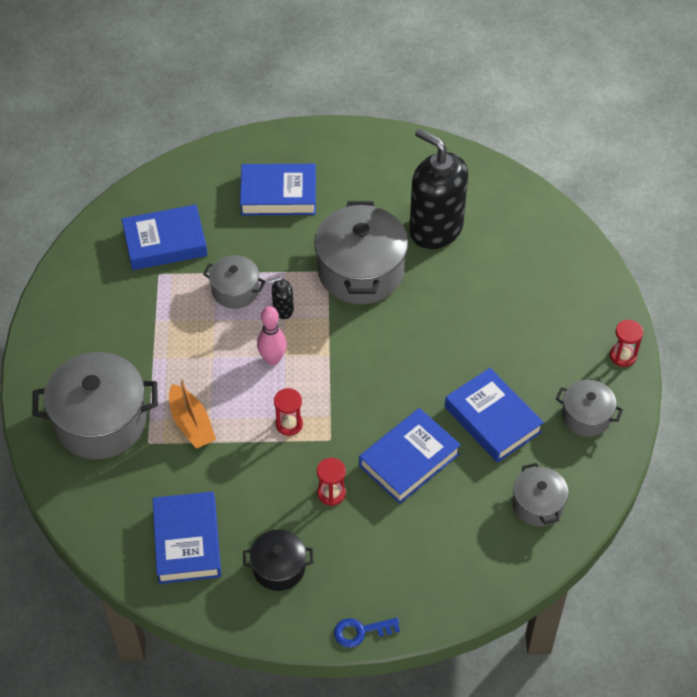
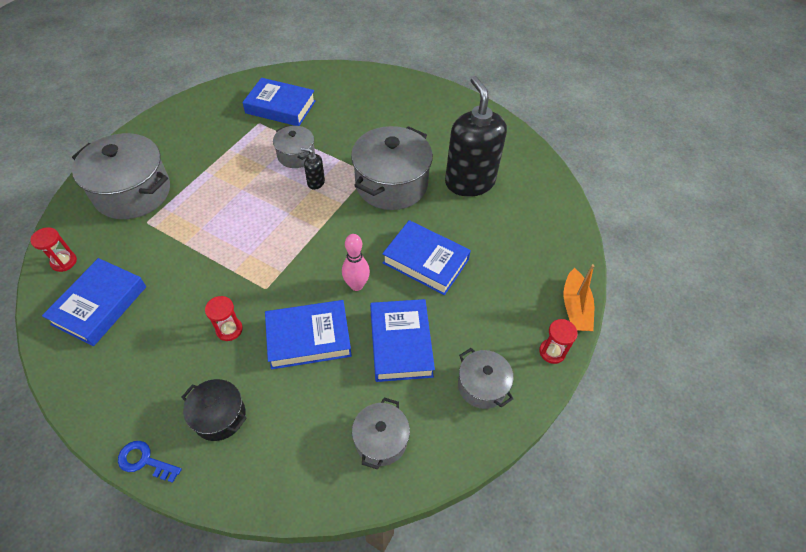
camera: 30 degrees right, 0 degrees up
(191, 424) = (185, 225): orange boat -> orange boat (575, 308)
(272, 359) = (279, 211): pink bowling pin -> pink bowling pin (356, 285)
(278, 194) = (378, 112): blue book -> blue book (425, 261)
(279, 568) = (138, 365): black pot -> black pot (219, 416)
(289, 424) = (248, 261): red hourglass -> red hourglass (64, 262)

